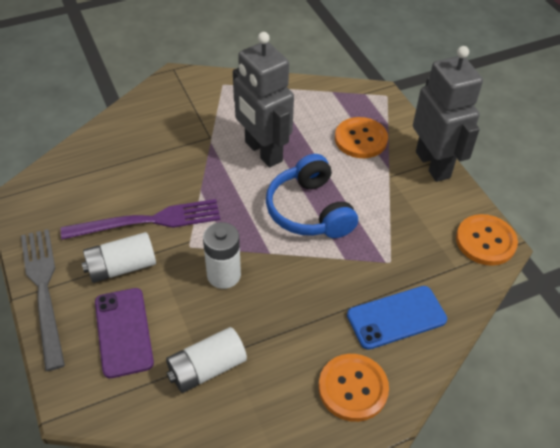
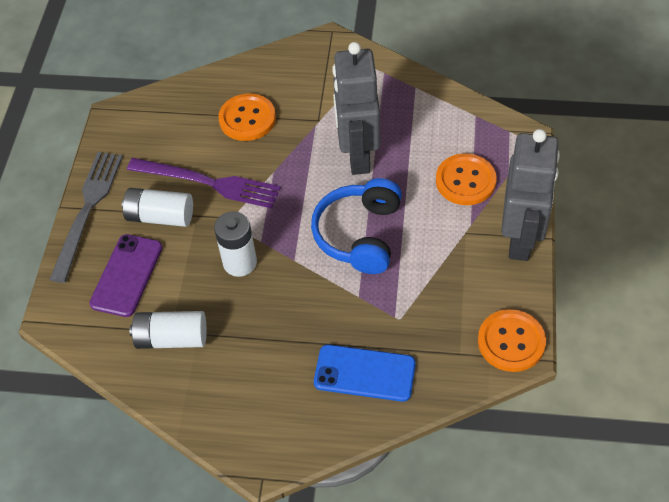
camera: 35 degrees right, 5 degrees up
(353, 388) = (279, 415): orange button -> orange button (247, 119)

